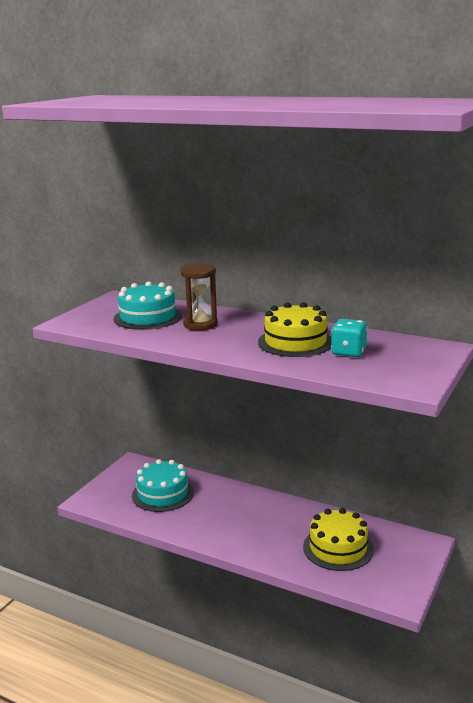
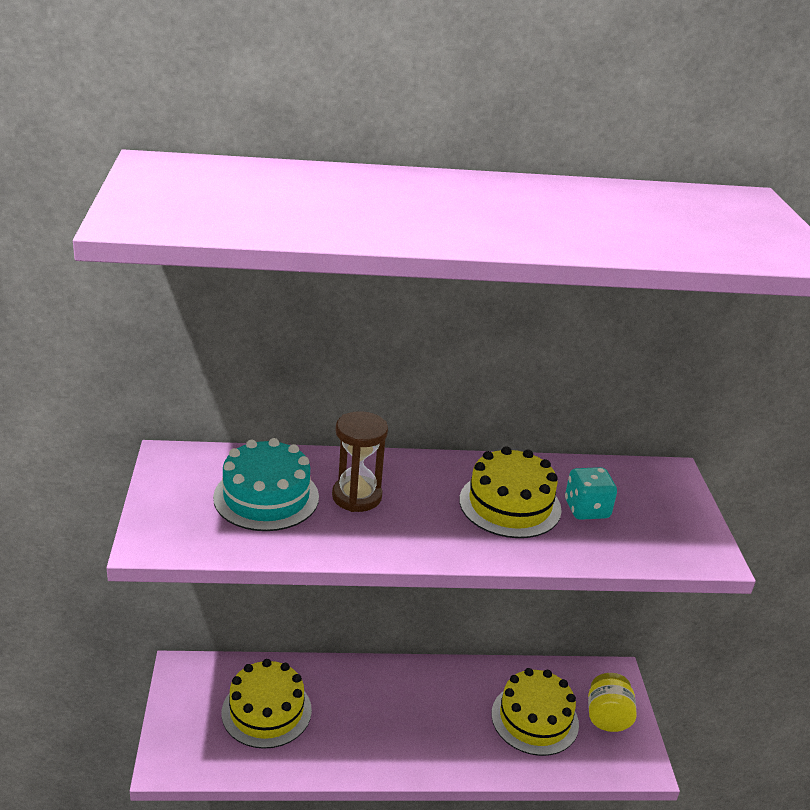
camera: 35 degrees left, 10 degrees up
(162, 494) = (266, 711): turquoise cake -> yellow cake
(397, 564) = (607, 717): none -> yellow jar

